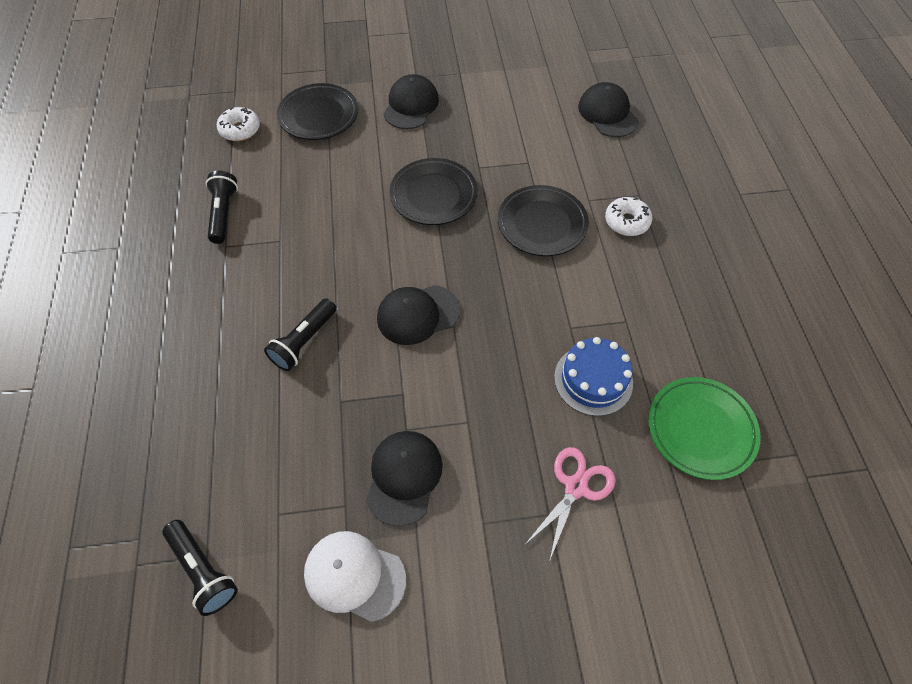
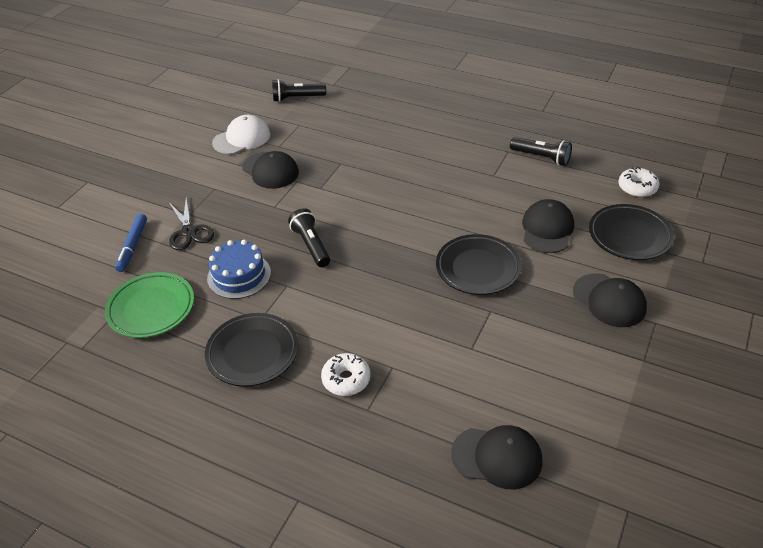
camera: 125 degrees right, 15 degrees down
(304, 341) = (397, 162): black flashlight -> black flashlight (311, 245)
(418, 314) = (371, 215): black cap -> black cap (547, 229)
(542, 224) = (392, 320): black plate -> black plate (252, 353)
(576, 487) = (189, 232): pink scissors -> black scissors
(647, 535) = (132, 246): none -> blue marker

